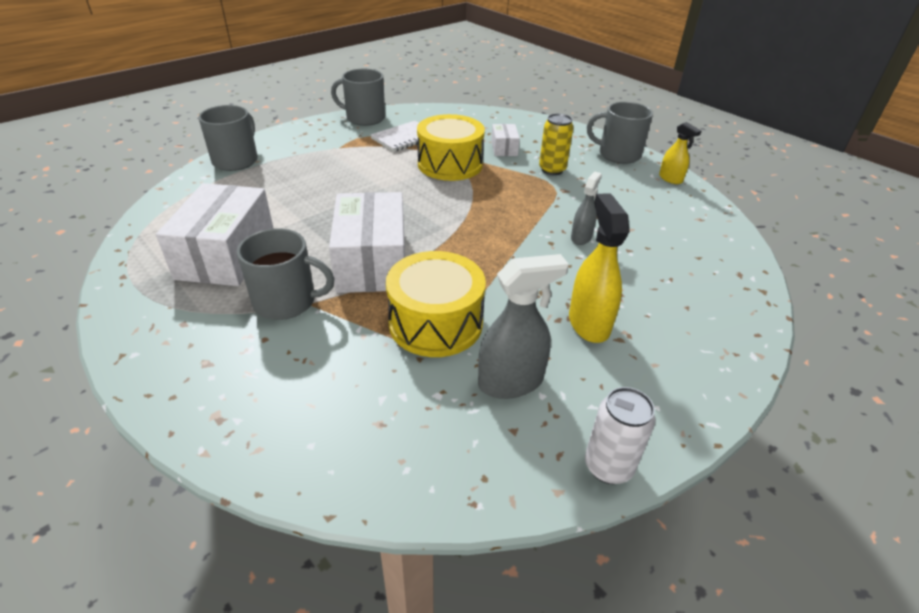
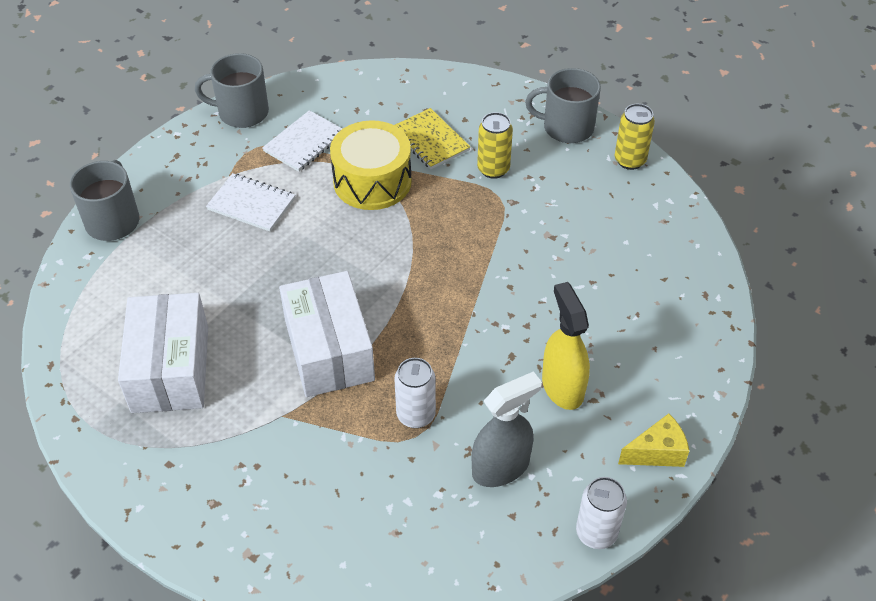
camera: 10 degrees left, 10 degrees up
(286, 301) = (260, 418): grey mug -> none
(348, 165) = (251, 204): none -> white notebook
(435, 323) = (416, 415): yellow drum -> white can
(504, 148) = (430, 140): white box -> yellow notebook
(581, 237) = (540, 273): grey spray bottle -> none
(670, 179) = (630, 160): yellow spray bottle -> yellow can
(685, 397) = (657, 452): none -> yellow cheese

